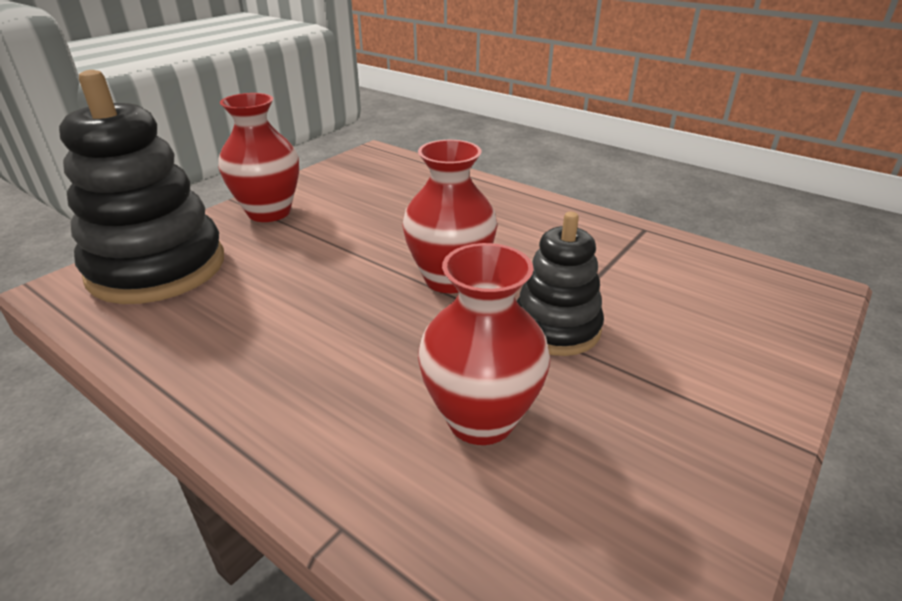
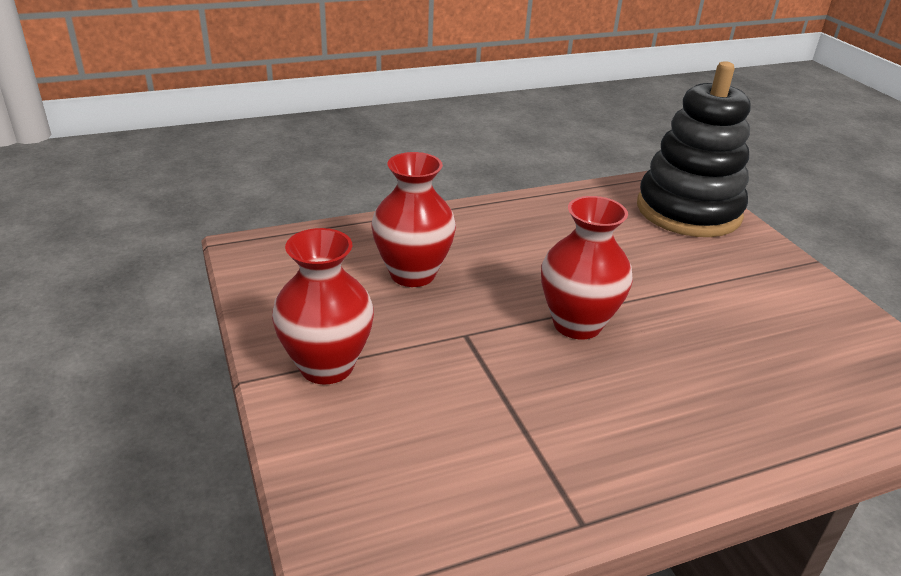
camera: 120 degrees right, 0 degrees up
(269, 212) = (772, 273): red vase -> red vase (326, 366)
(556, 328) = (463, 344): black stacking toy -> none

